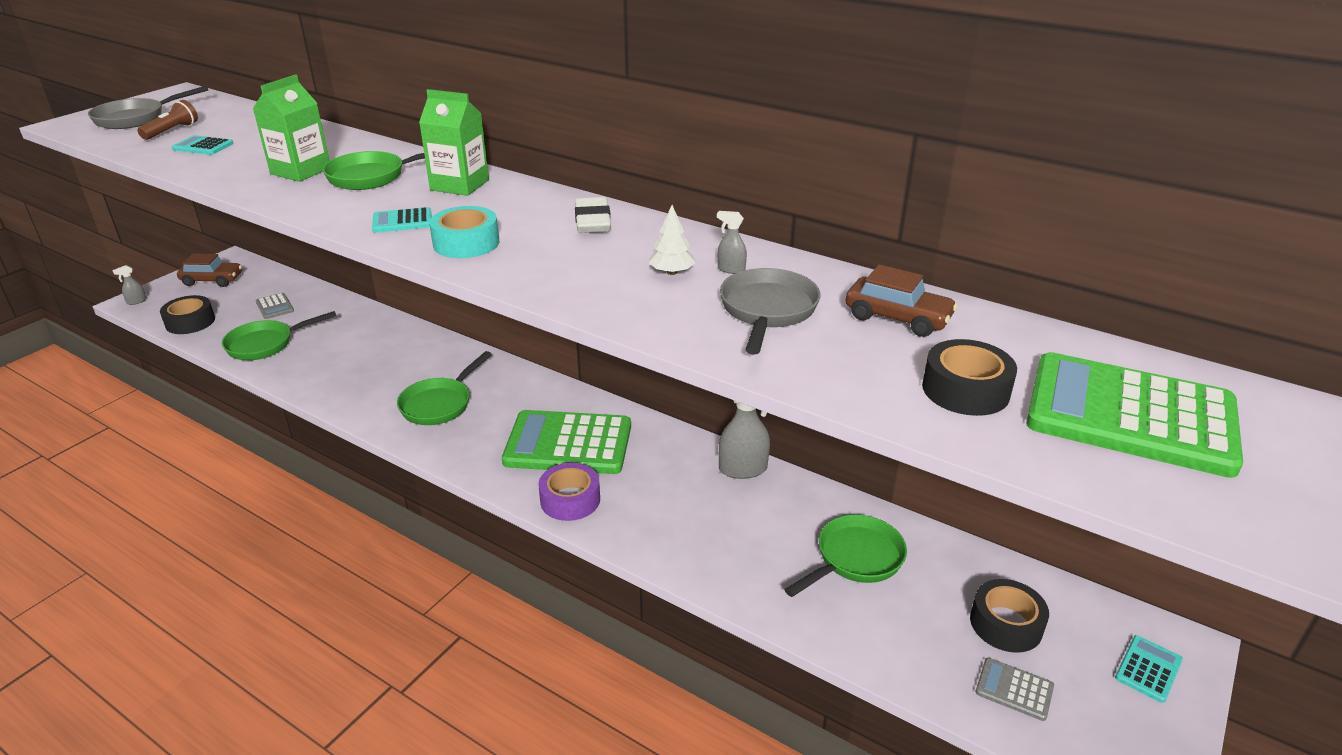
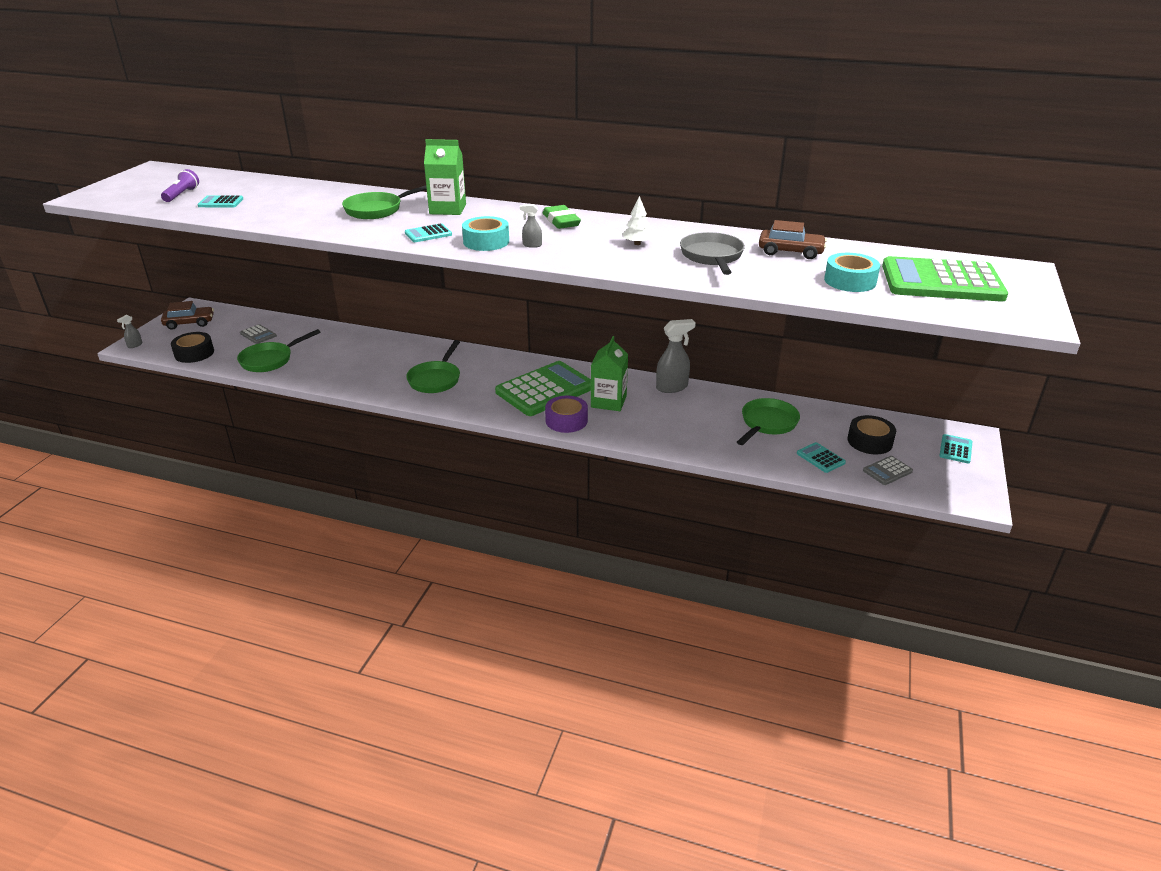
camera: 15 degrees left, 0 degrees up
(135, 118) = (139, 189): grey pan -> none
(172, 131) = (182, 195): brown flashlight -> purple flashlight
(300, 171) = (318, 211): green carton -> green carton (608, 401)
(568, 444) = (545, 390): green calculator -> green calculator turned 150 degrees clockwise
(592, 221) = (561, 221): white eraser -> green eraser
(731, 269) = (673, 238): grey spray bottle -> grey spray bottle (532, 245)
(912, 640) = (820, 458): none -> turquoise calculator
(965, 390) = (850, 281): black tape -> turquoise tape
(1014, 689) = (887, 471): grey calculator -> grey calculator turned 45 degrees counterclockwise

